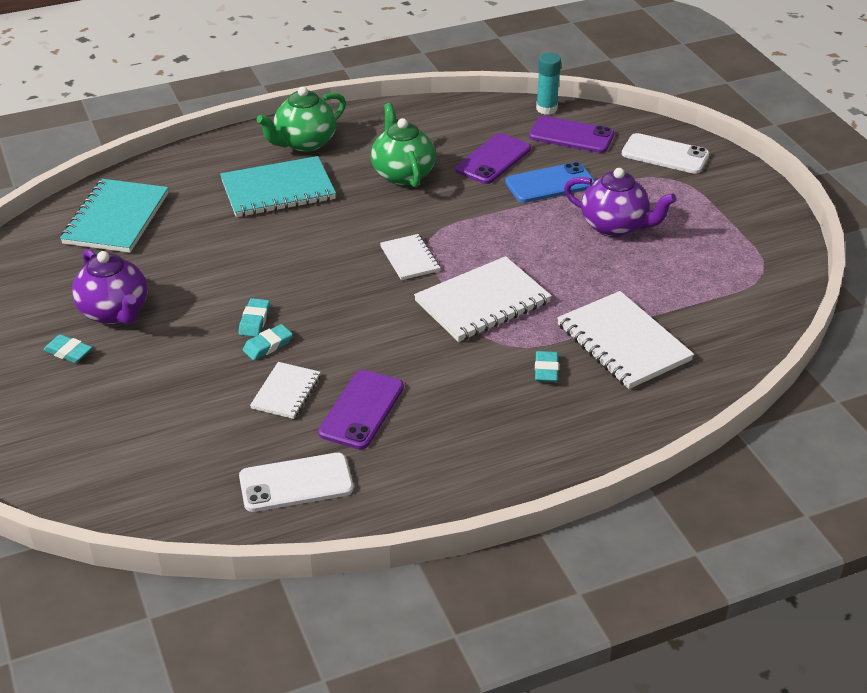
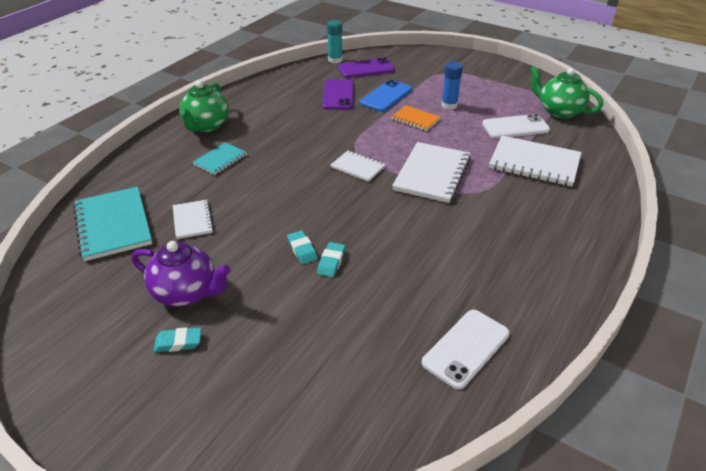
camera: 35 degrees left, 0 degrees up
(278, 190) = (220, 160): turquoise notebook -> turquoise notebook, size x0.56
(286, 392) = (382, 287): white notebook -> white notebook (193, 220)
(362, 410) = (445, 274): purple phone -> none
(402, 174) = (293, 121): green teapot -> green teapot (559, 111)
(546, 370) = (516, 196): turquoise eraser -> none
(548, 228) = (415, 119): none -> orange notebook
(615, 226) = (449, 105): purple teapot -> blue glue stick
(665, 154) = (426, 62): white phone -> white phone (515, 127)

